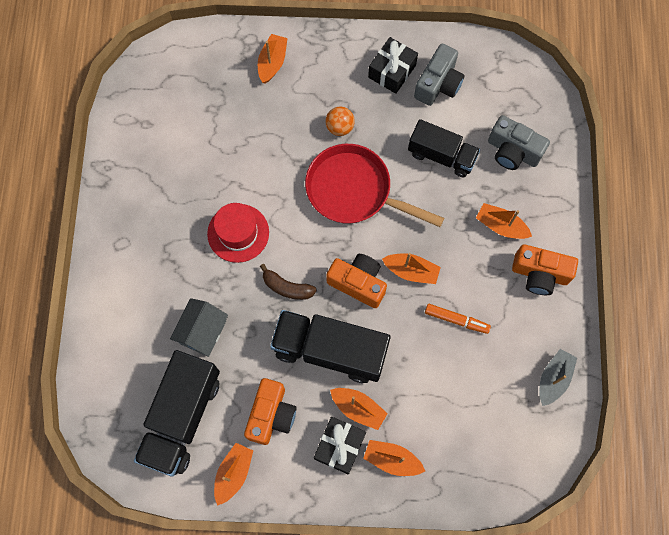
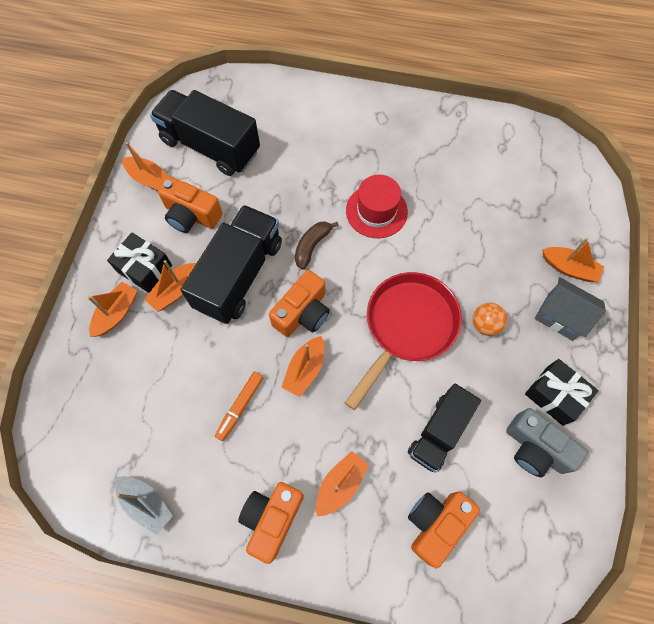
camera: 100 degrees right, 5 degrees down
(203, 332) = (283, 170): grey house -> grey house (560, 316)
(512, 151) = (435, 523): grey camera -> orange camera

